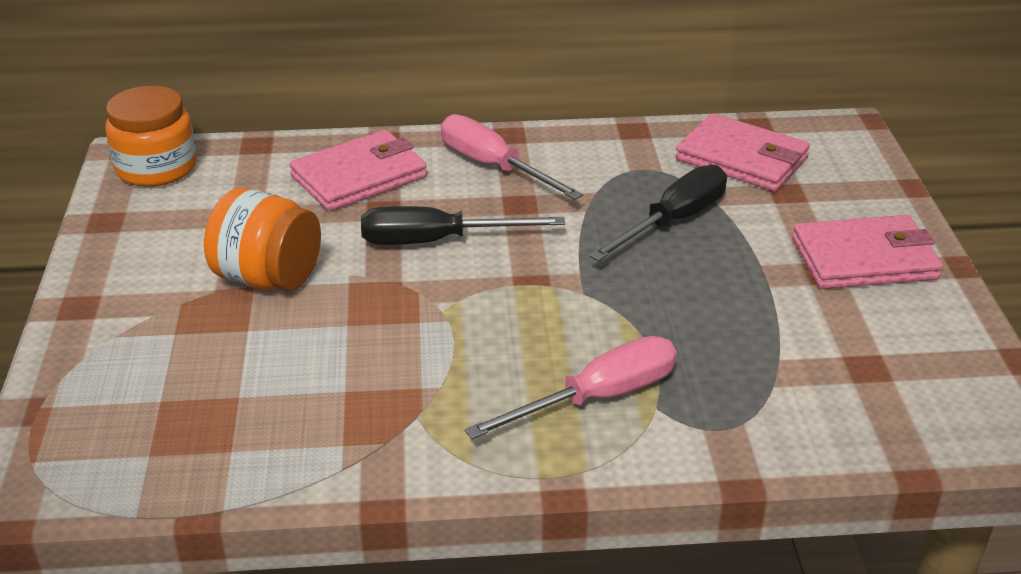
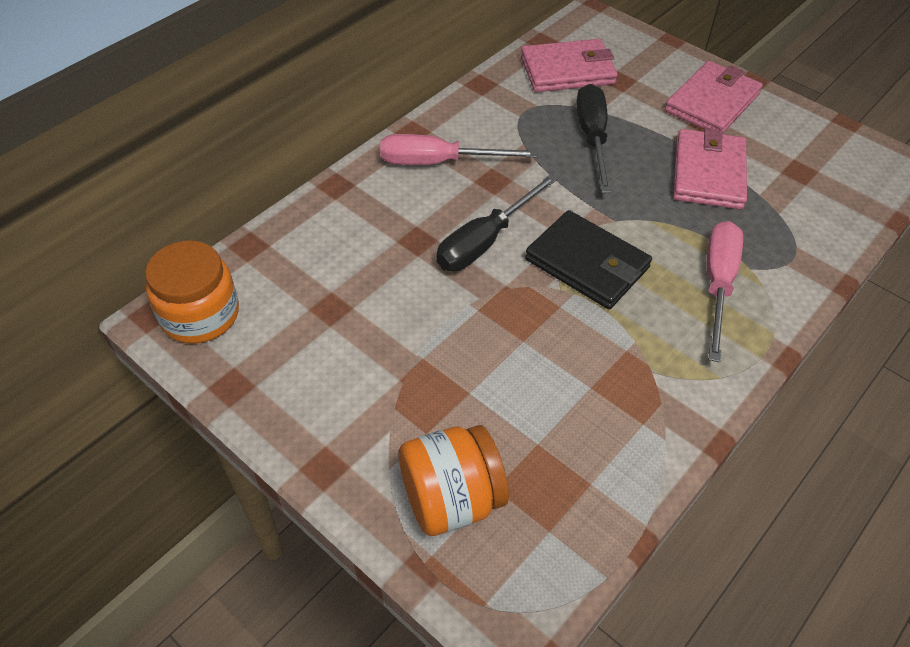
camera: 45 degrees left, 15 degrees up
(268, 278) = (422, 345): orange jar -> orange jar (451, 499)
(359, 177) = (363, 225): pink wallet -> pink wallet (708, 173)
(498, 308) = (587, 264): none -> black wallet

